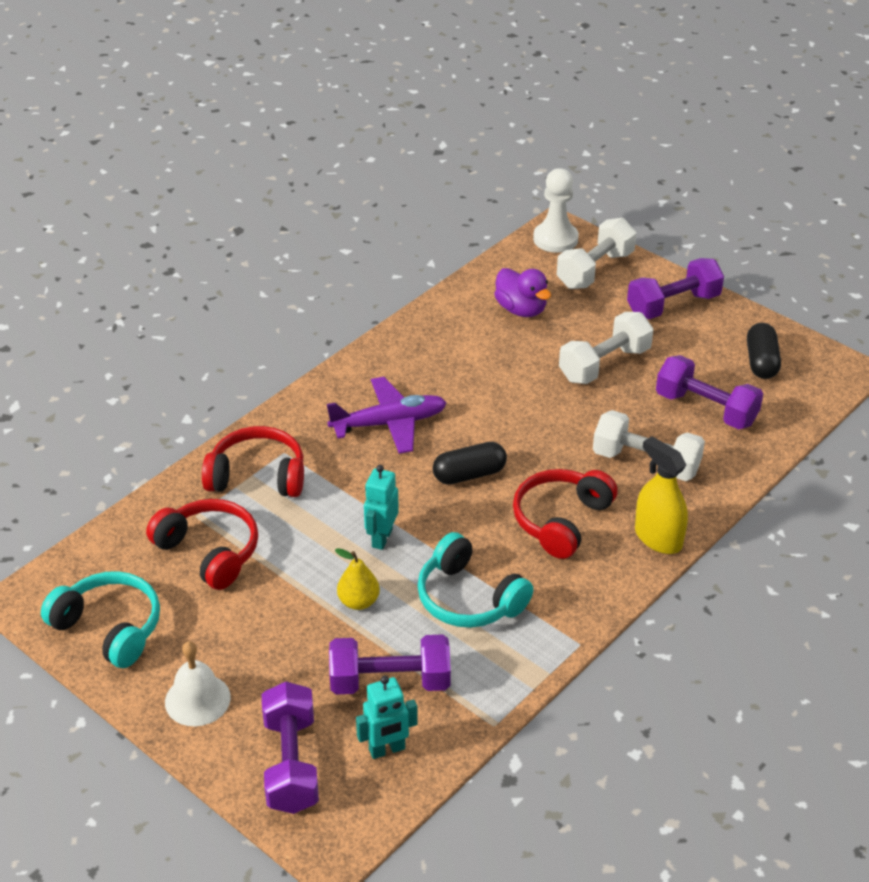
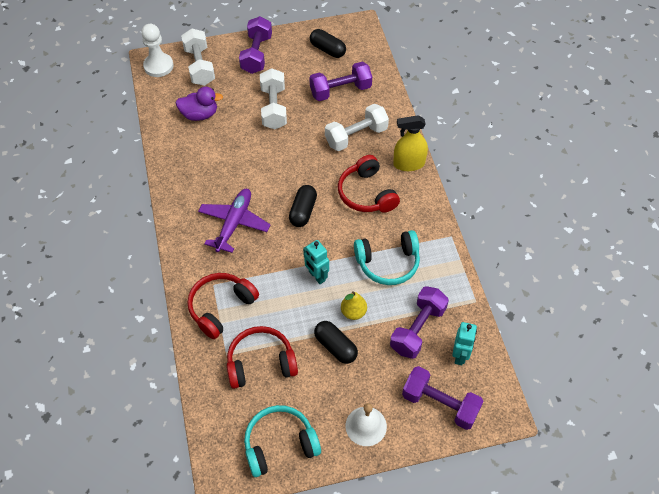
camera: 55 degrees left, 15 degrees up
(291, 610) = (335, 347): none -> black capsule

